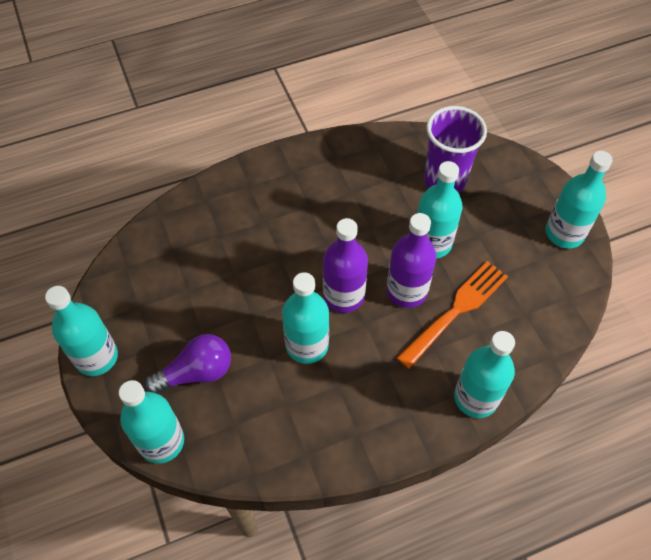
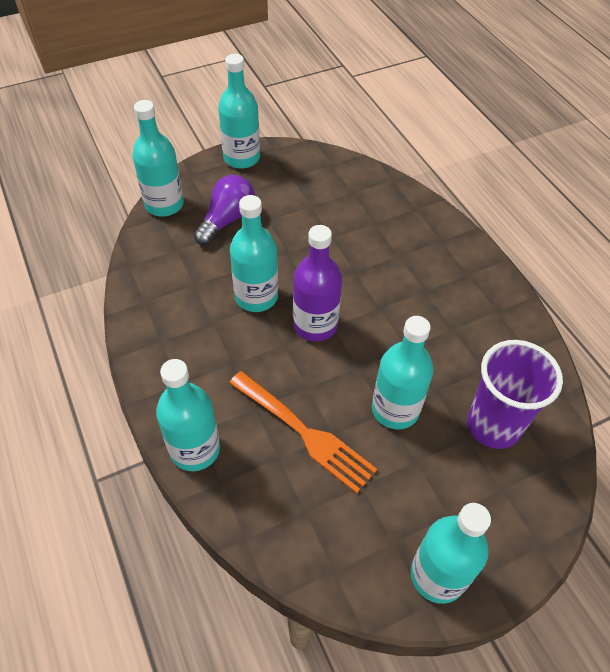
camera: 85 degrees right, 5 degrees down
(196, 372) = (227, 220): purple light bulb -> purple light bulb turned 120 degrees counterclockwise
(406, 291) = (326, 383): purple bottle -> none

